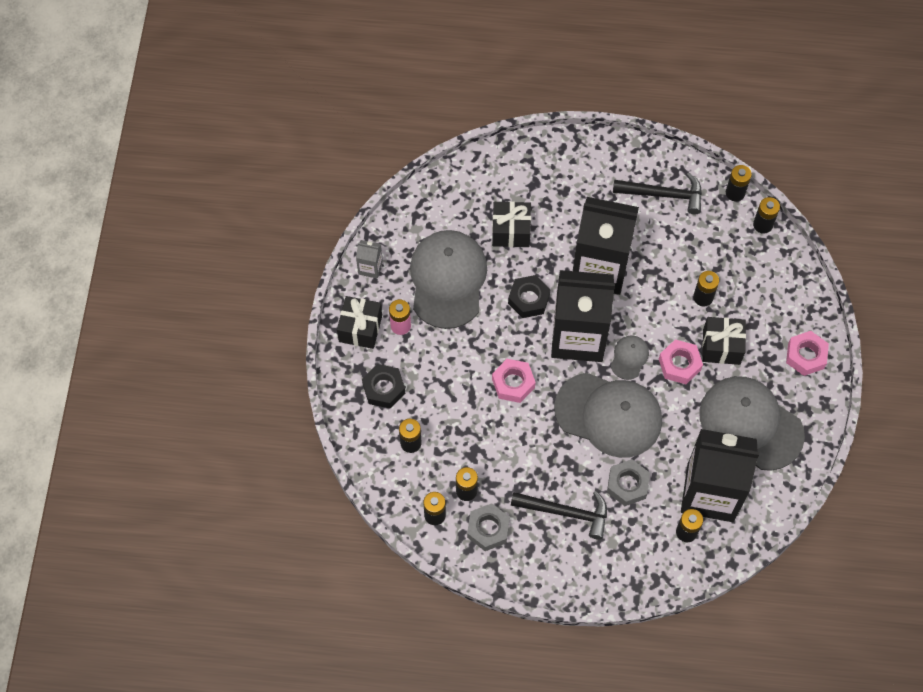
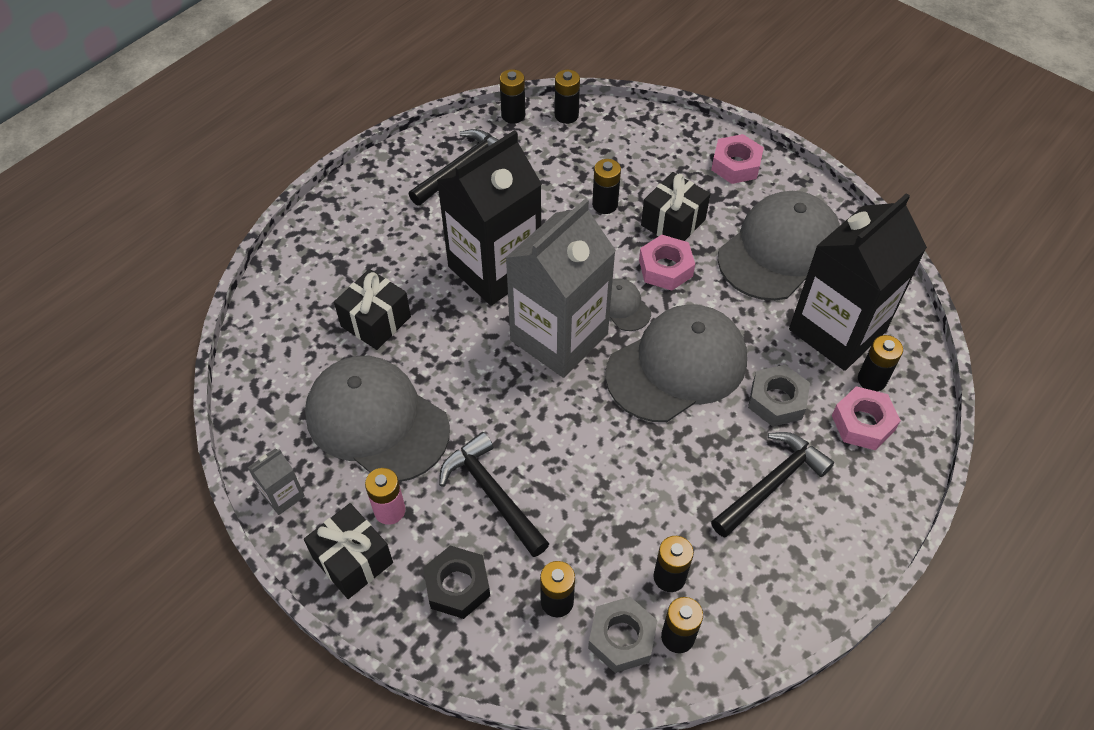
camera: 55 degrees left, 10 degrees down
(448, 370) = (492, 494): none -> black hammer
(488, 529) = (738, 585): grey nut -> grey nut (621, 638)
(513, 383) = (565, 436): pink nut -> pink nut (862, 423)
(528, 299) = (473, 356): black nut -> none
(578, 336) = (559, 337): black carton -> grey carton
(750, 424) = (779, 250): grey cap -> grey cap turned 150 degrees clockwise

